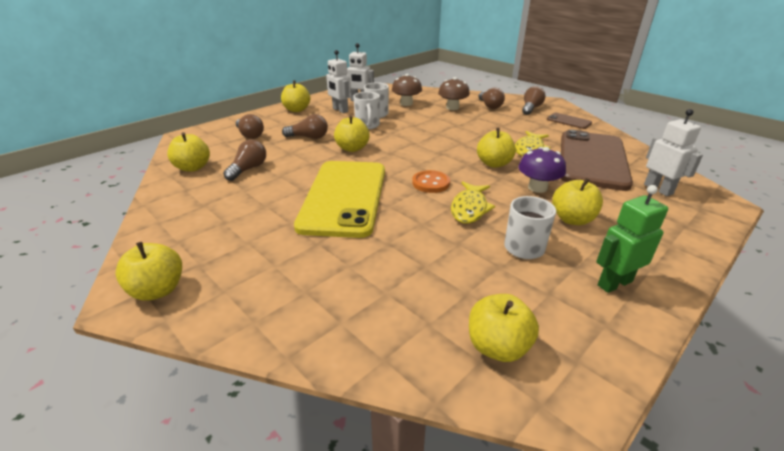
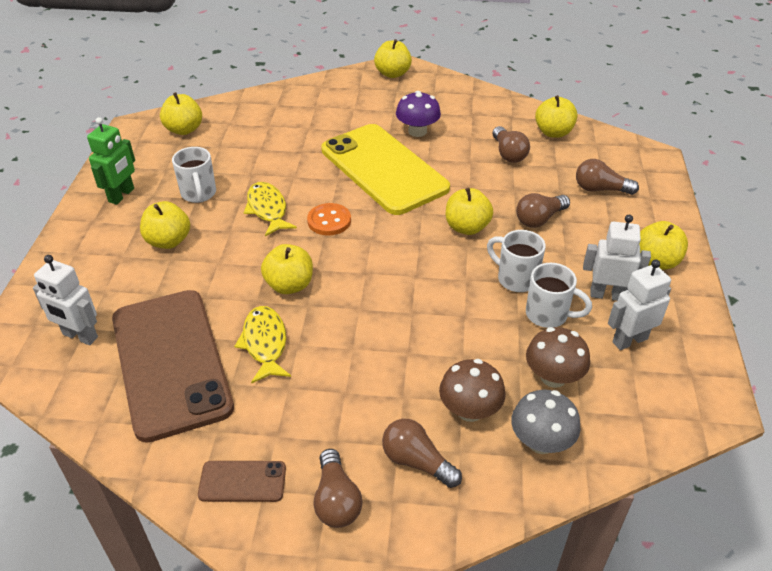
camera: 140 degrees right, 10 degrees up
(437, 97) = (541, 442): none -> grey mushroom
(537, 188) = (219, 268): purple mushroom -> purple mushroom (417, 131)

